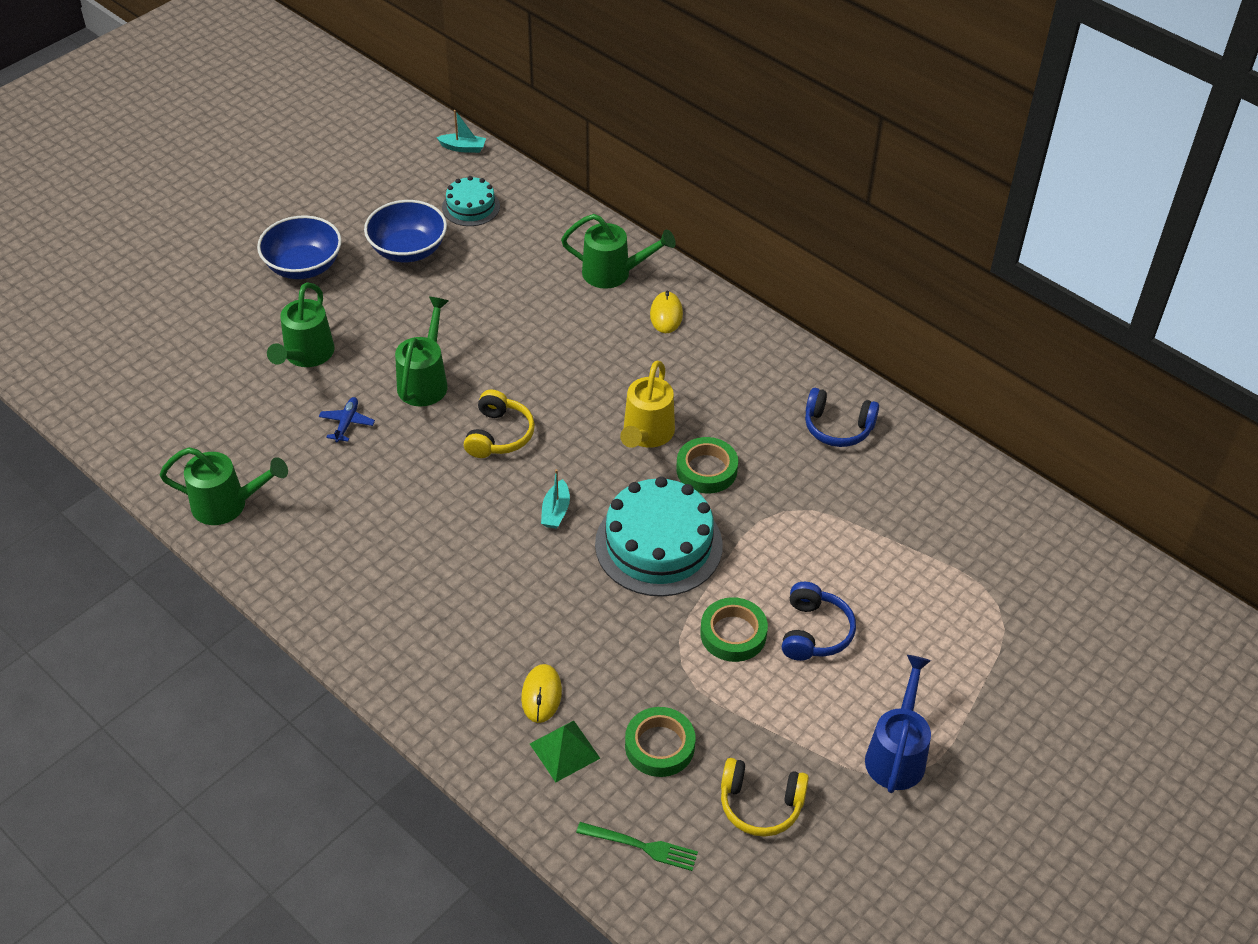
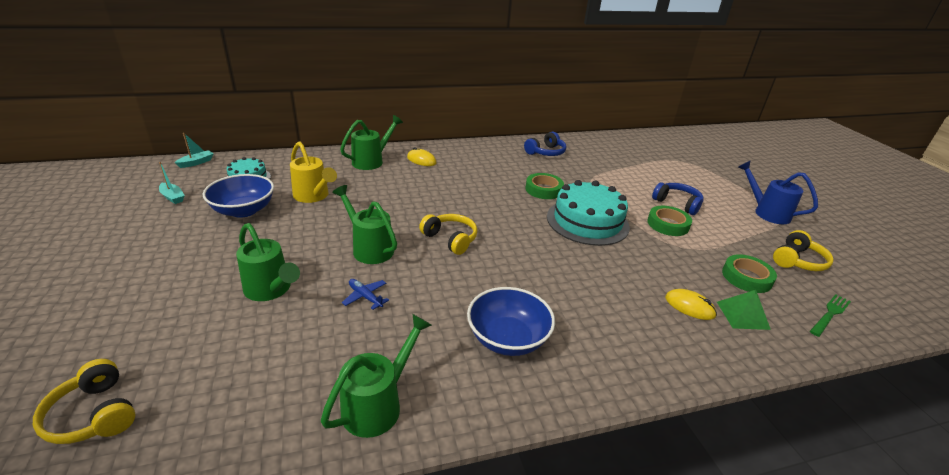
camera: 60 degrees left, 15 degrees down
(119, 360) = (93, 414): none -> yellow headphones
(303, 266) = (180, 256): blue bowl -> blue bowl (507, 339)
(555, 511) = (534, 243): turquoise boat -> turquoise boat (172, 197)
(646, 434) = (501, 195): yellow watering can -> yellow watering can (313, 196)

